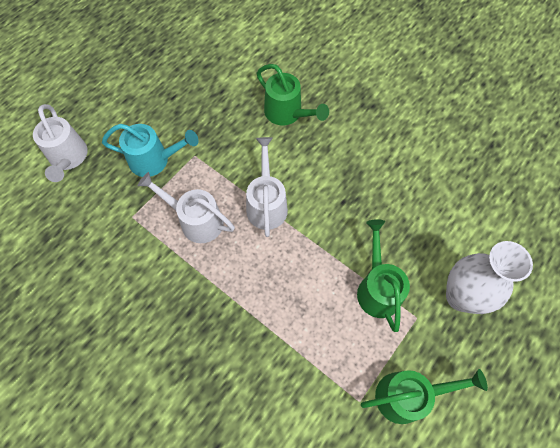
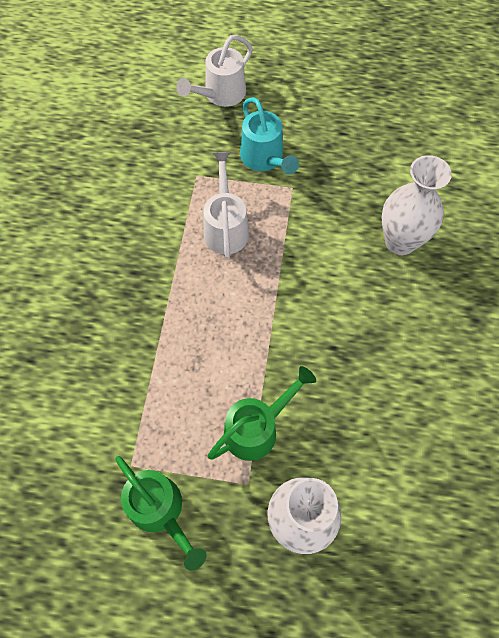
camera: 60 degrees right, 0 degrees up
(266, 203) = (283, 277): white watering can -> none
(287, 114) = (400, 242): green watering can -> white vase

